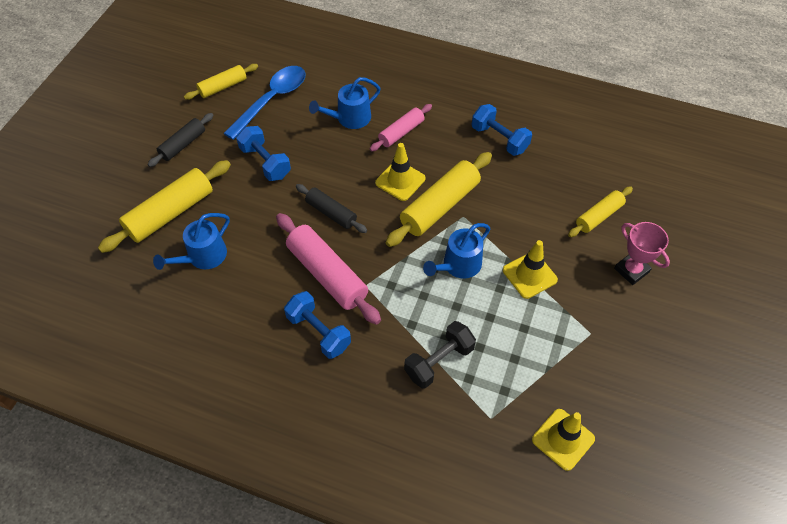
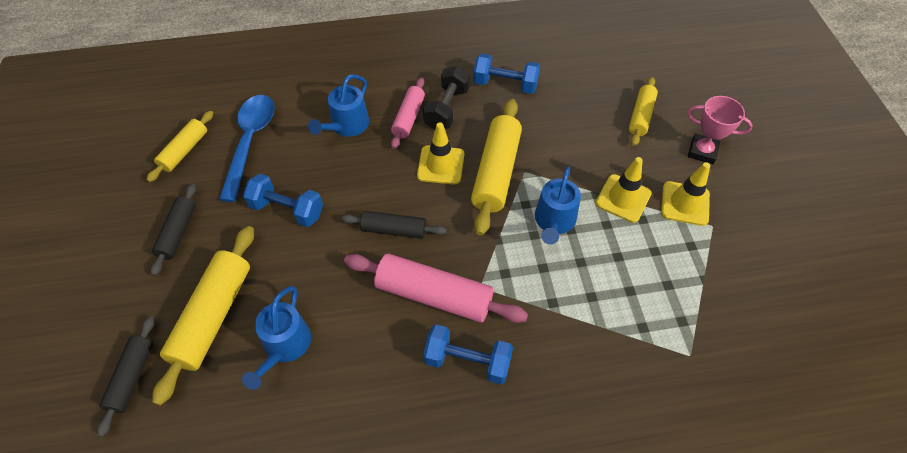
camera: 30 degrees left, 0 degrees up
(98, 227) = (132, 377): none -> black rolling pin
(439, 361) = (604, 326): black dumbbell -> black dumbbell (447, 109)
(563, 439) = (764, 338): yellow traffic cone -> yellow traffic cone (685, 203)

